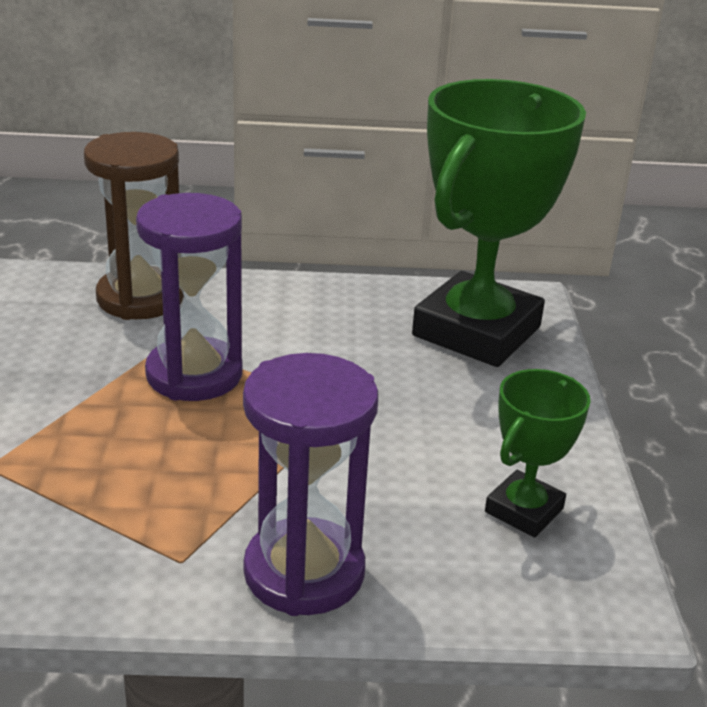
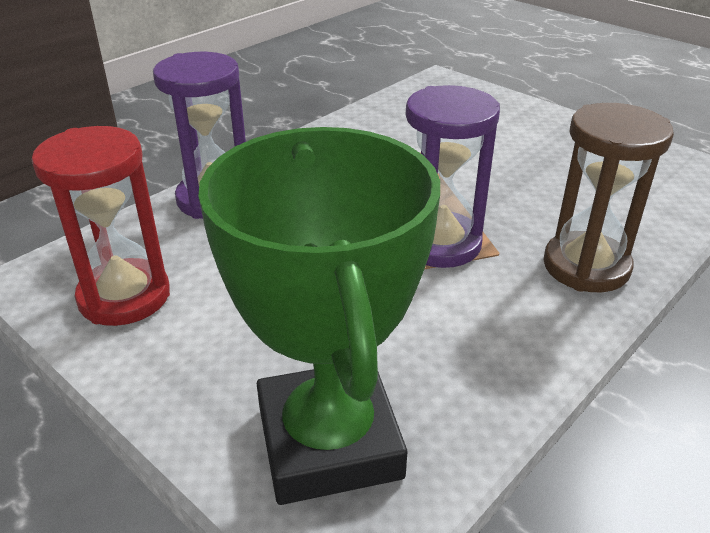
camera: 135 degrees right, 5 degrees up
(524, 510) = (124, 296): green trophy -> red hourglass

